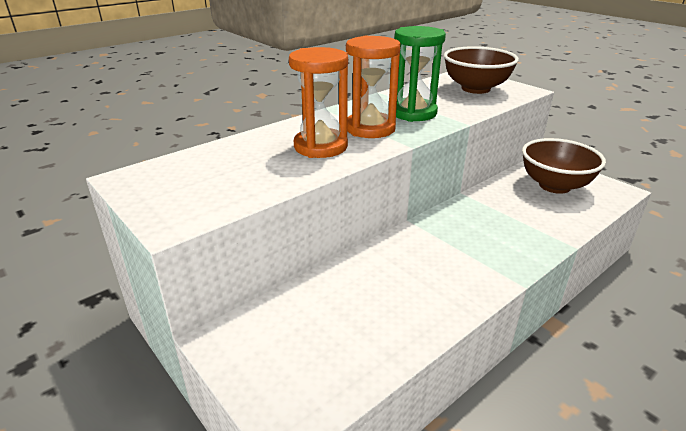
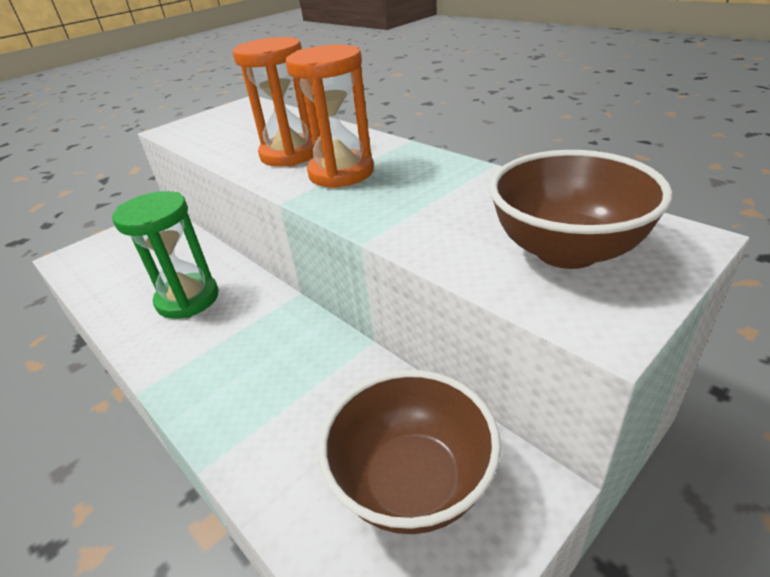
camera: 90 degrees right, 5 degrees up
(413, 113) = (404, 196): green hourglass -> green hourglass (188, 299)

